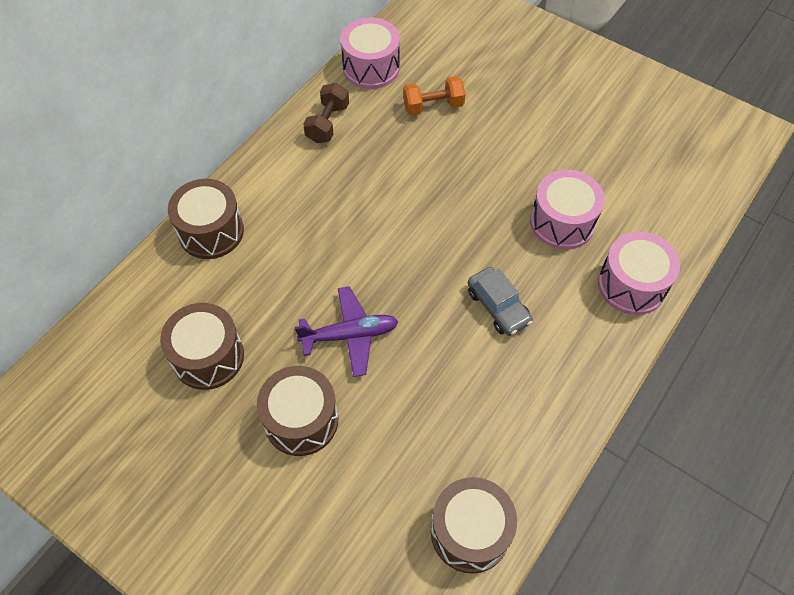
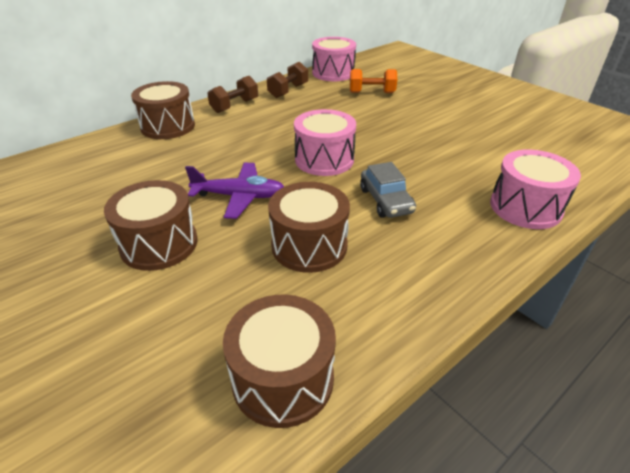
camera: 15 degrees right, 20 degrees down
(208, 357) = (111, 189): brown drum -> brown drum (309, 245)
(273, 171) = (235, 106): none -> brown dumbbell
(562, 222) = (462, 160): pink drum -> pink drum (324, 159)

